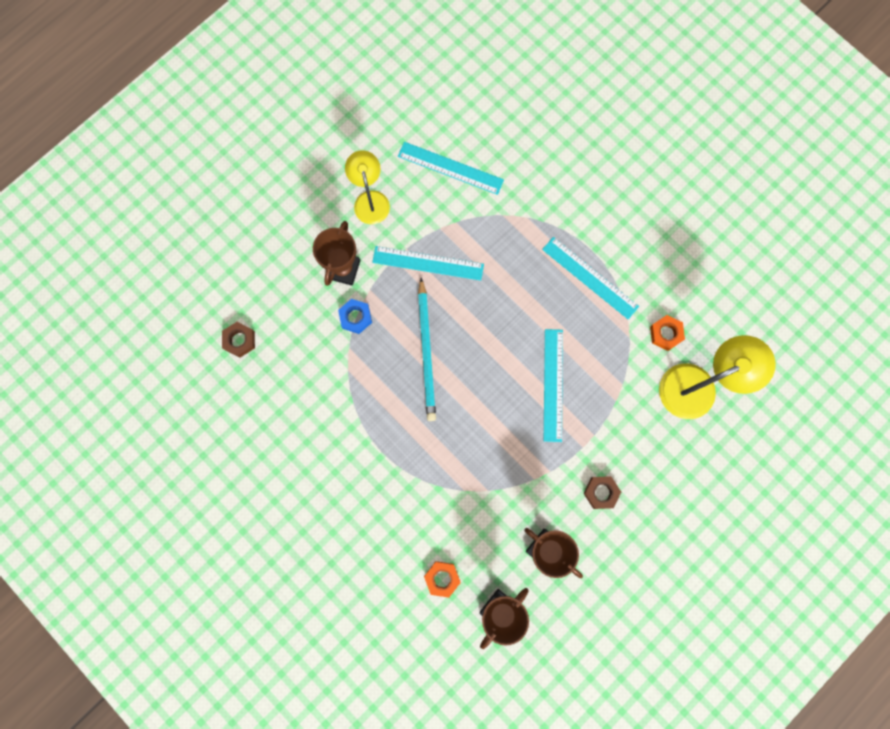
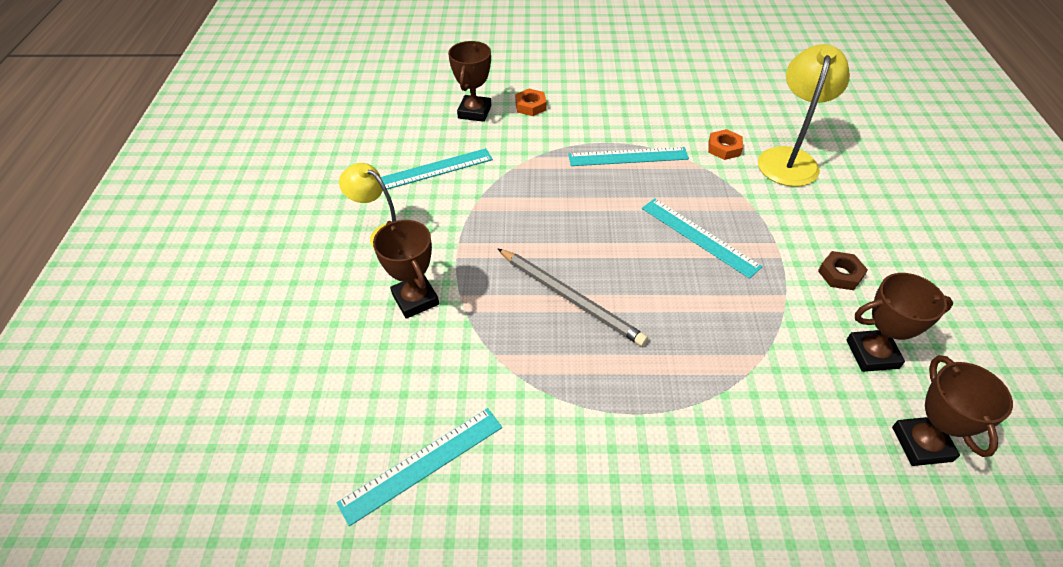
camera: 45 degrees left, 30 degrees down
(239, 340) = (365, 447): brown nut -> none
(355, 317) = (471, 325): blue nut -> none
(426, 352) = (570, 298): turquoise pencil -> grey pencil
(428, 263) = (490, 238): turquoise ruler -> turquoise ruler (422, 464)
(442, 578) = (840, 471): orange nut -> orange nut (530, 106)
(534, 133) = (474, 112): none -> brown trophy

